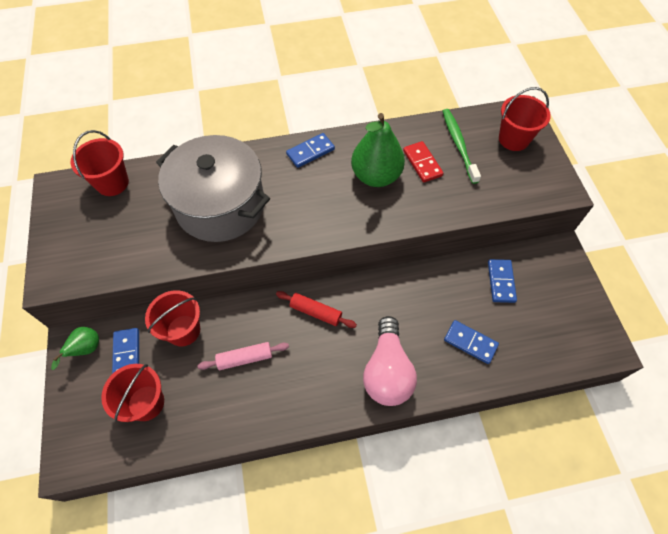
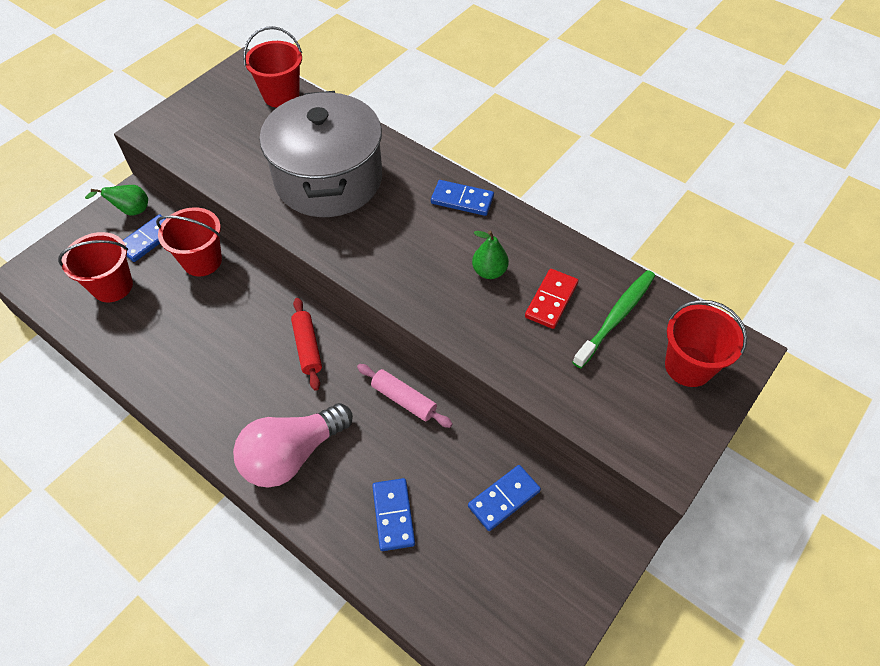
camera: 50 degrees right, 5 degrees down
(245, 358) = (210, 325): pink rolling pin -> pink rolling pin (404, 399)
(376, 176) = (489, 271): green pear -> green pear, size x0.51

